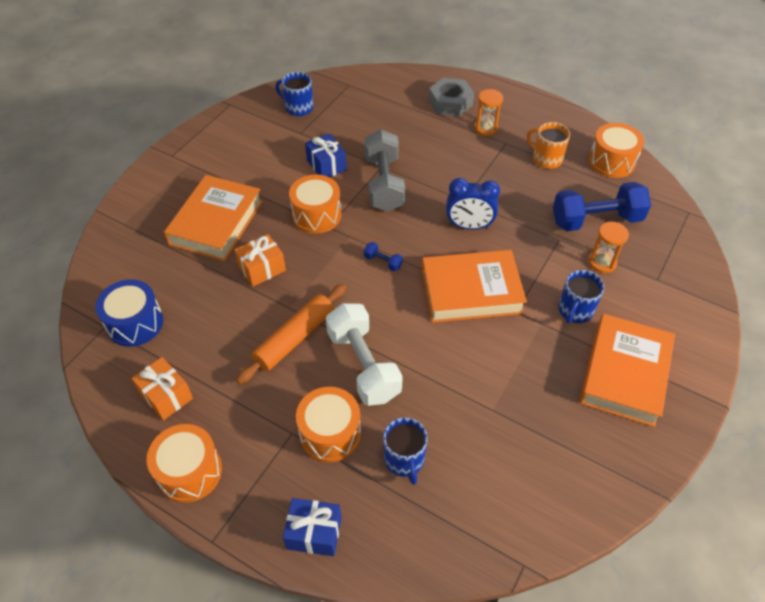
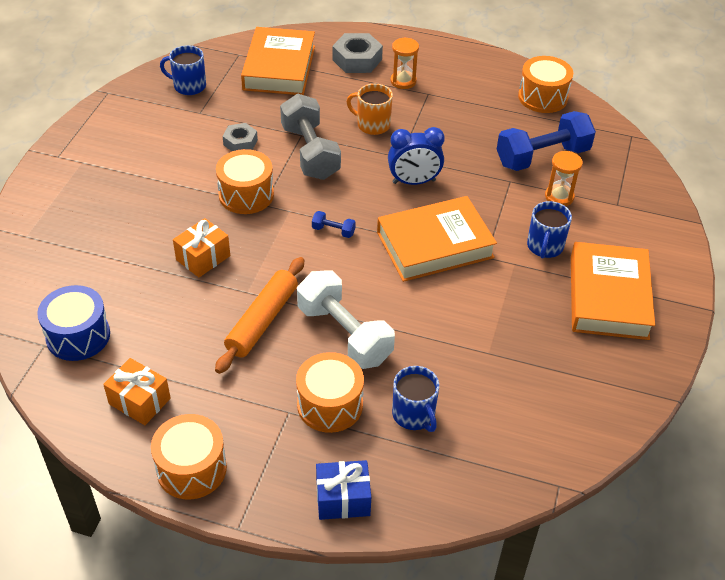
camera: 15 degrees left, 5 degrees down
(216, 223) = (135, 219): orange book -> orange book (279, 68)
(326, 165) = (240, 142): blue gift -> grey nut
(546, 159) = (475, 104): orange mug -> orange mug (372, 125)

